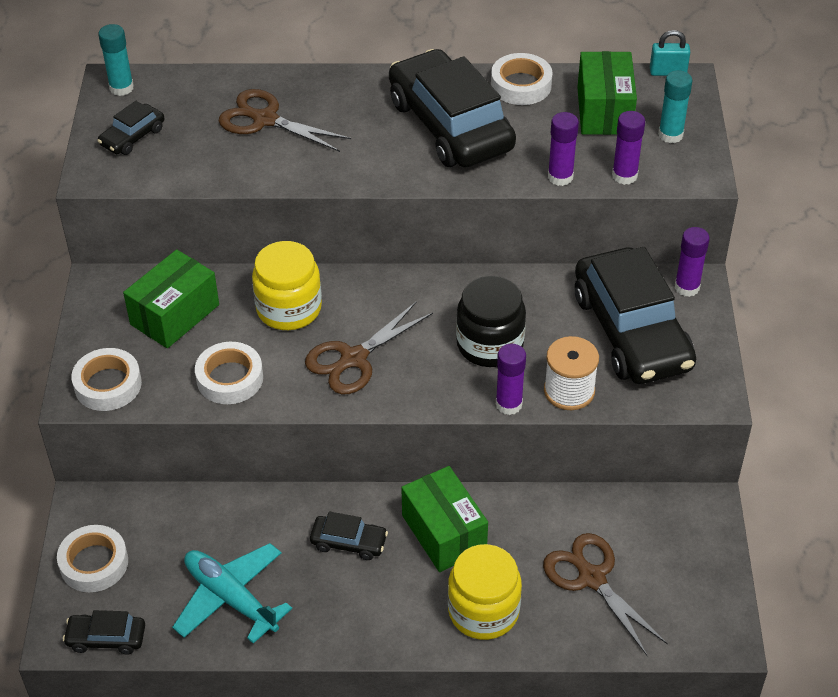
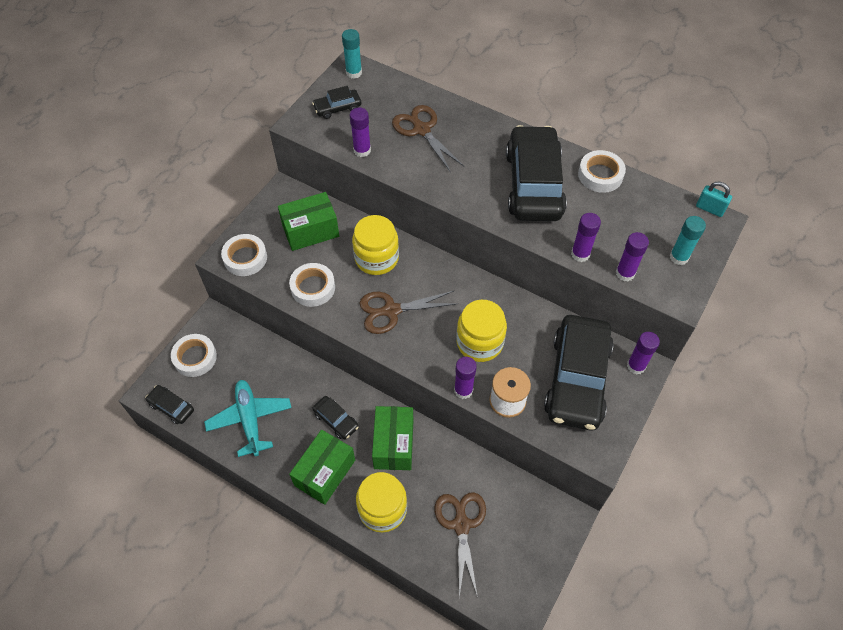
camera: 30 degrees right, 10 degrees up
(205, 172) = (362, 150): none -> purple glue stick
(490, 344) = (479, 342): black jar -> yellow jar
(604, 111) = (644, 218): green box -> green box (325, 473)

